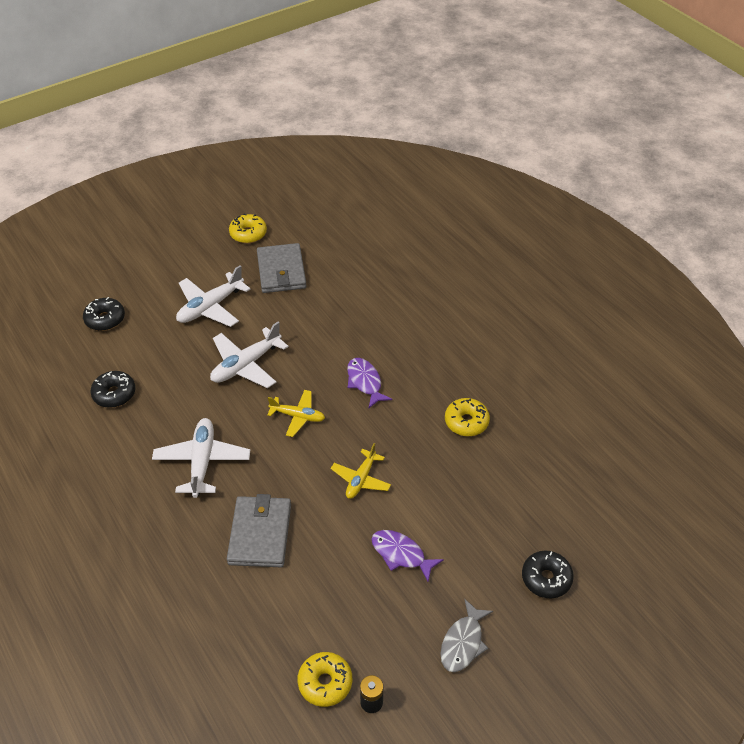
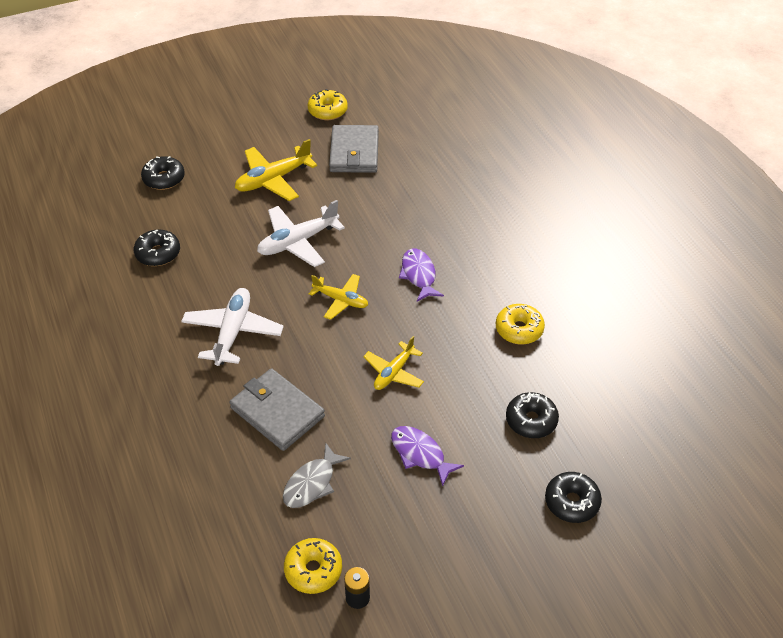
camera: 10 degrees right, 0 degrees up
(210, 307) = (273, 180): white plane -> yellow plane
(260, 534) = (277, 412): grey wallet -> grey wallet turned 60 degrees counterclockwise
(463, 642) = (468, 553): grey fish -> grey fish (312, 483)
(494, 507) = (531, 420): none -> black donut

